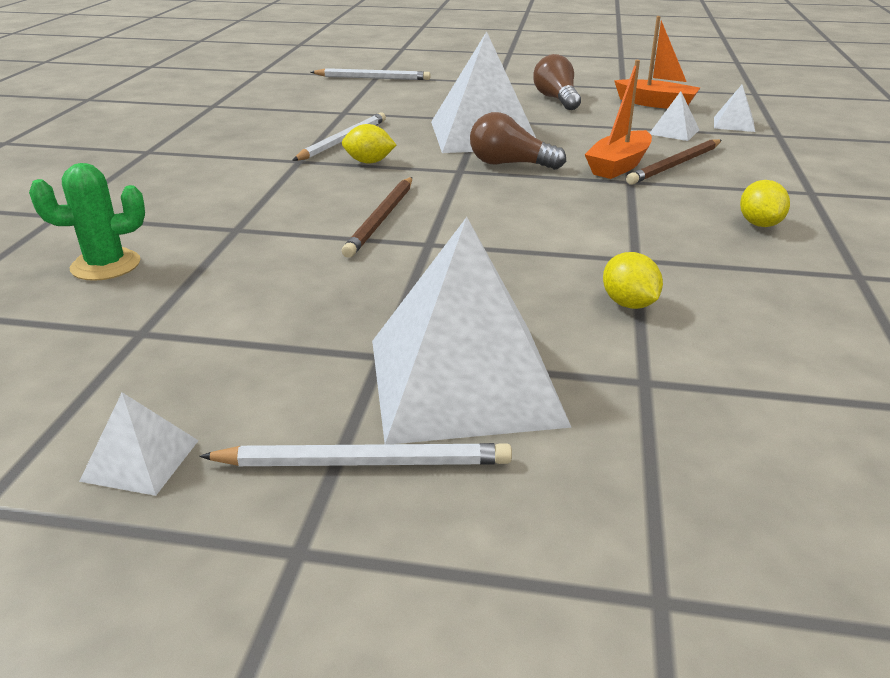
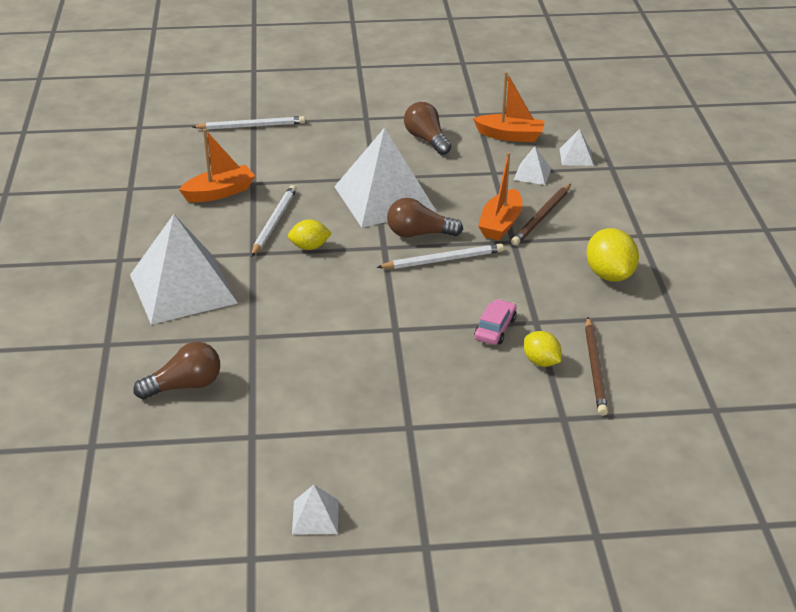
camera: 15 degrees left, 5 degrees up
(106, 265) = (185, 386): green cactus -> brown light bulb
(301, 115) = (219, 192): none -> orange boat
(364, 462) = (433, 495): white pencil -> white pencil (443, 260)
(381, 219) = (351, 310): brown pencil -> brown pencil (595, 368)
(464, 381) = (464, 436): white pyramid -> white pyramid (183, 289)
(571, 259) = (495, 329): none -> pink car
(759, 224) = (609, 275): yellow lemon -> yellow lemon, size x1.60

